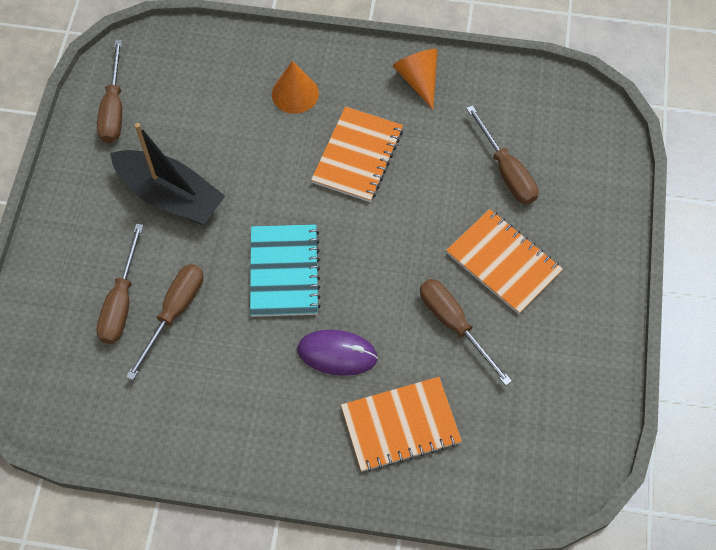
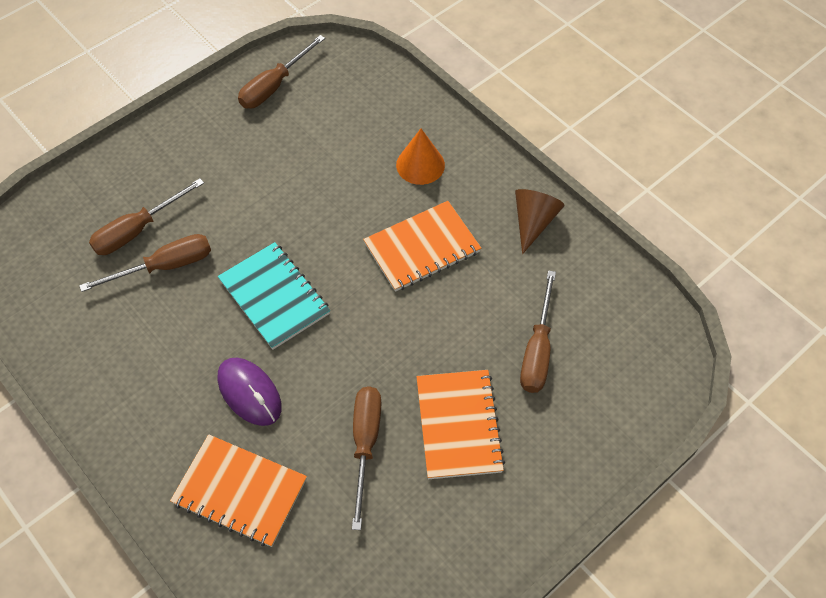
camera: 40 degrees right, 5 degrees down
(170, 196) = (249, 177): black boat -> none
(284, 272) = (274, 297): turquoise notebook -> turquoise notebook turned 75 degrees counterclockwise
(418, 80) = (533, 222): orange cone -> brown cone

